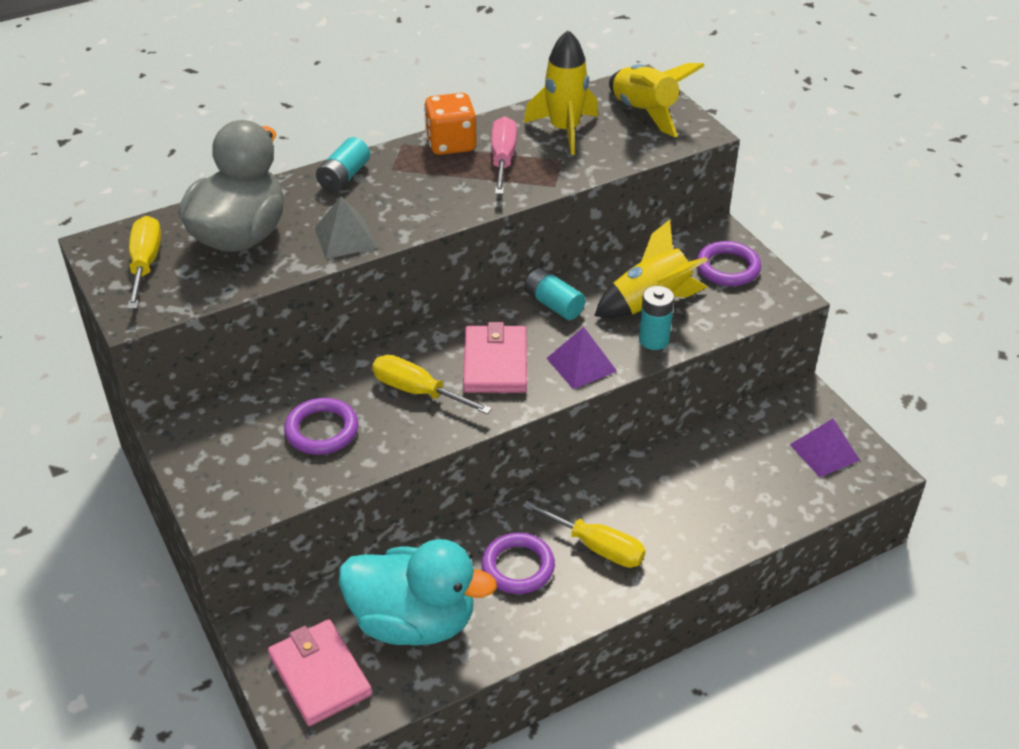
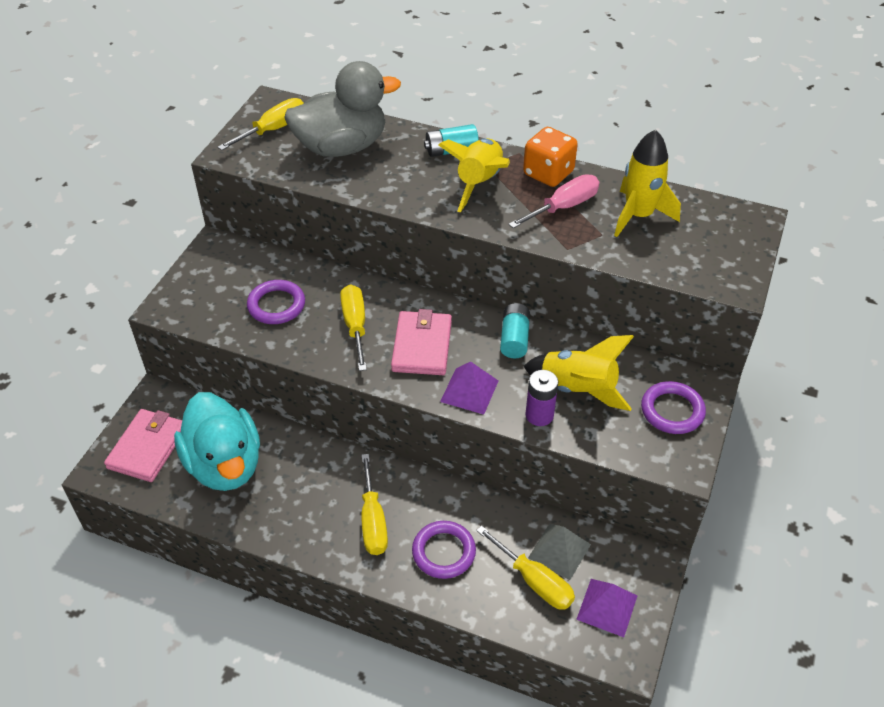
camera: 50 degrees right, 5 degrees up
(345, 238) = (391, 189): grey pyramid -> grey pyramid (559, 551)
(495, 363) = (422, 346): pink wallet -> pink wallet turned 45 degrees counterclockwise
(518, 567) = (316, 488): purple ring -> purple ring (443, 552)
(645, 112) = (719, 243): yellow rocket -> yellow rocket (479, 183)
(653, 340) = (539, 415): turquoise battery -> purple battery
(761, 479) = (534, 581): none -> yellow screwdriver

